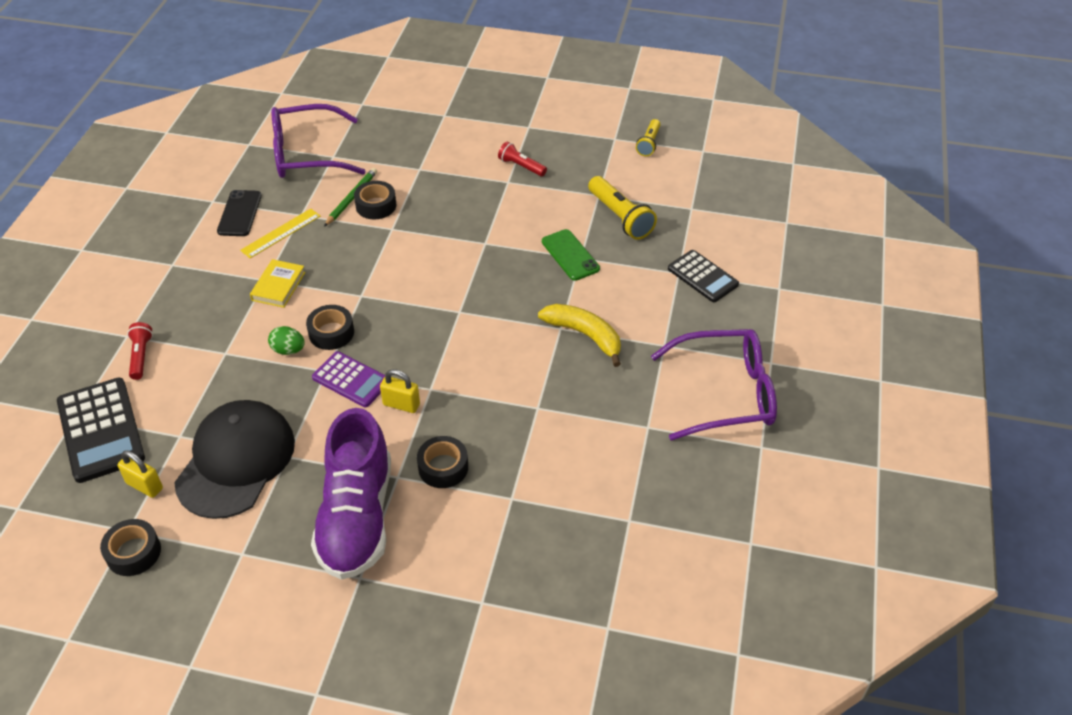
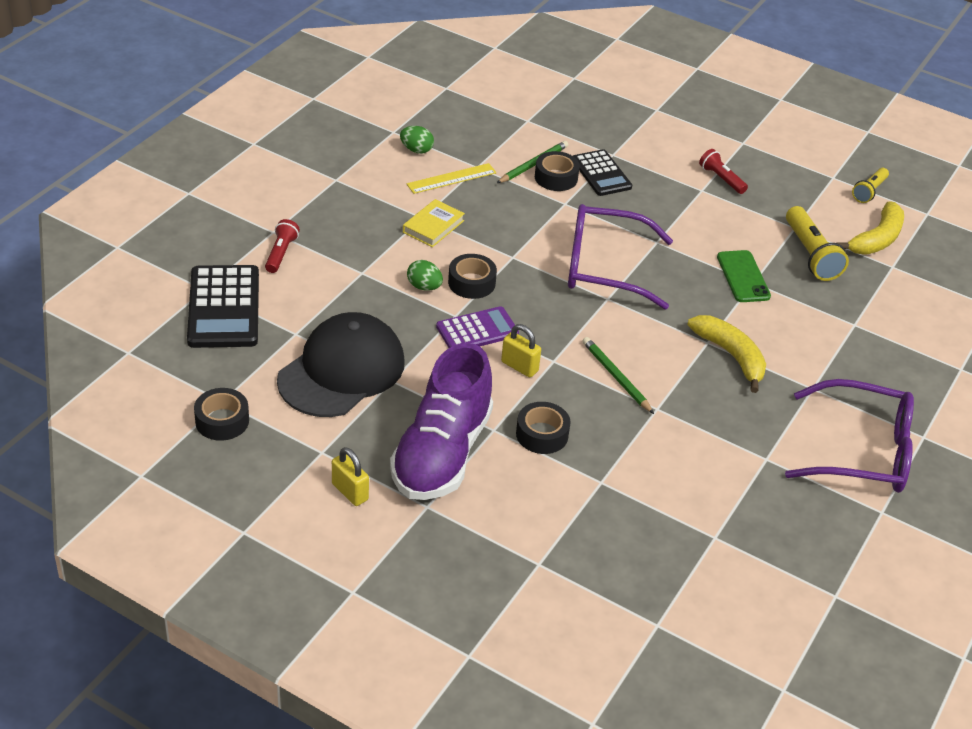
camera: 15 degrees right, 5 degrees down
(144, 486) = (249, 367): yellow padlock -> yellow padlock (350, 492)
(239, 213) = (416, 150): black phone -> green egg
(307, 154) = (502, 111): purple glasses -> purple glasses (604, 267)
(351, 380) = (477, 330): purple calculator -> purple calculator turned 75 degrees counterclockwise
(491, 388) = (616, 377): none -> green pencil
(670, 187) = (876, 239): none -> yellow banana
(702, 277) = (879, 335): black calculator -> black calculator (601, 174)

